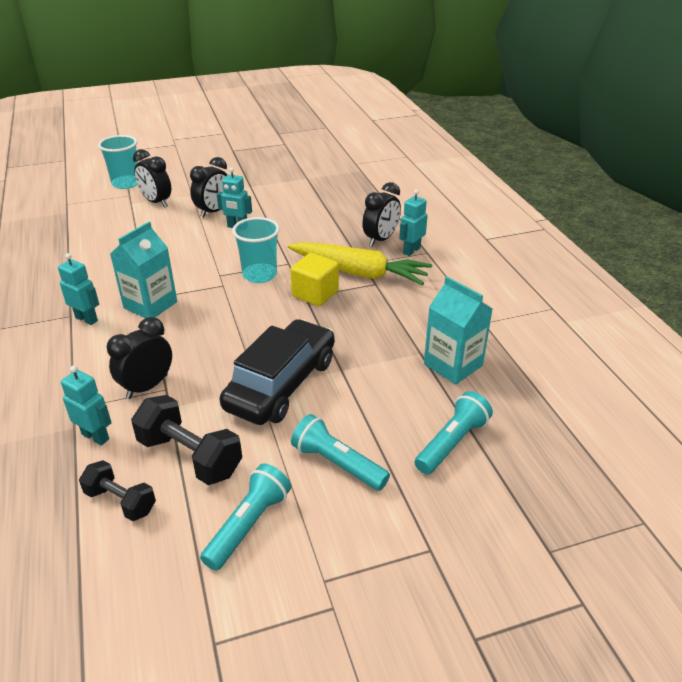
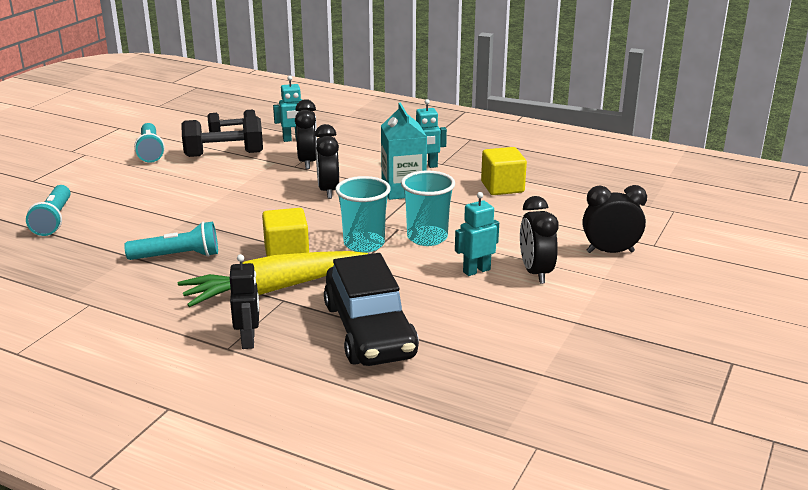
camera: 135 degrees right, 10 degrees down
(94, 269) = (502, 187): none -> yellow cube
(126, 183) = (692, 252): turquoise cup -> turquoise cup (427, 238)
(281, 384) = (219, 197): black car -> black car (369, 330)
(337, 464) = (127, 184): turquoise flashlight -> turquoise flashlight (177, 256)
(381, 239) = (303, 336): black clock -> black clock (328, 190)
(411, 250) = (248, 340): turquoise robot -> black robot
(453, 365) = (92, 260): turquoise carton -> none

